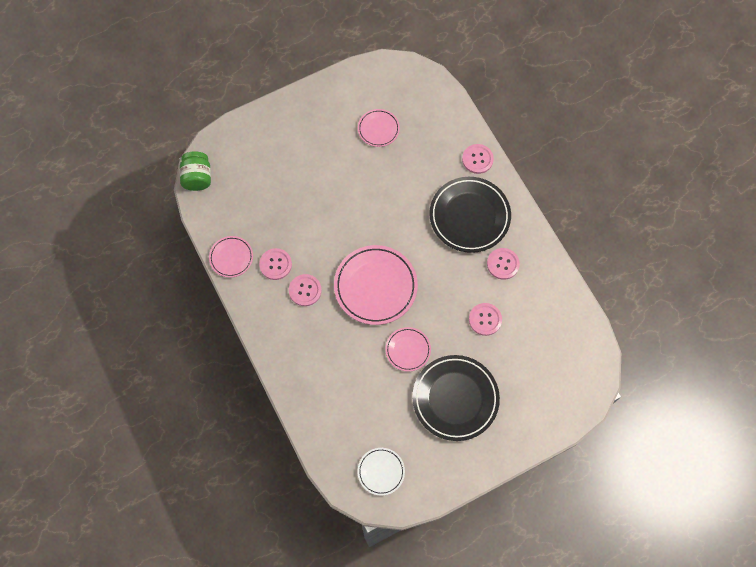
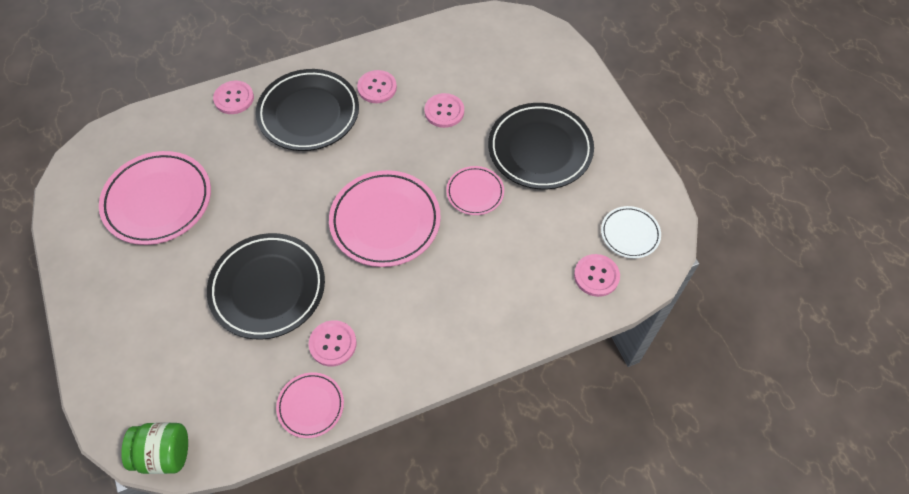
camera: 85 degrees left, 10 degrees down
(305, 290) = (378, 307): pink button -> pink button (596, 276)
(314, 215) = (268, 288): none -> black plate
(378, 129) = (158, 201): pink plate -> pink plate, size x1.87

